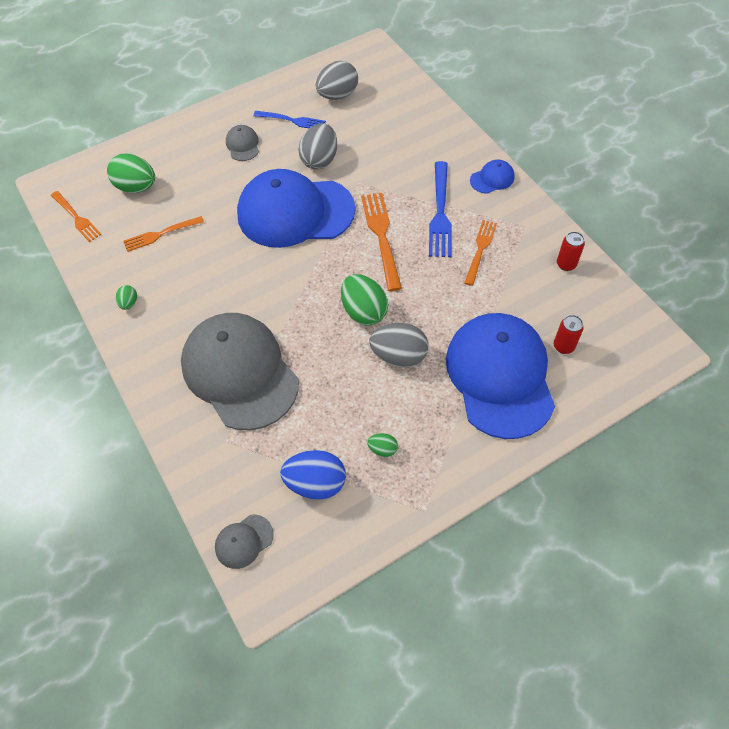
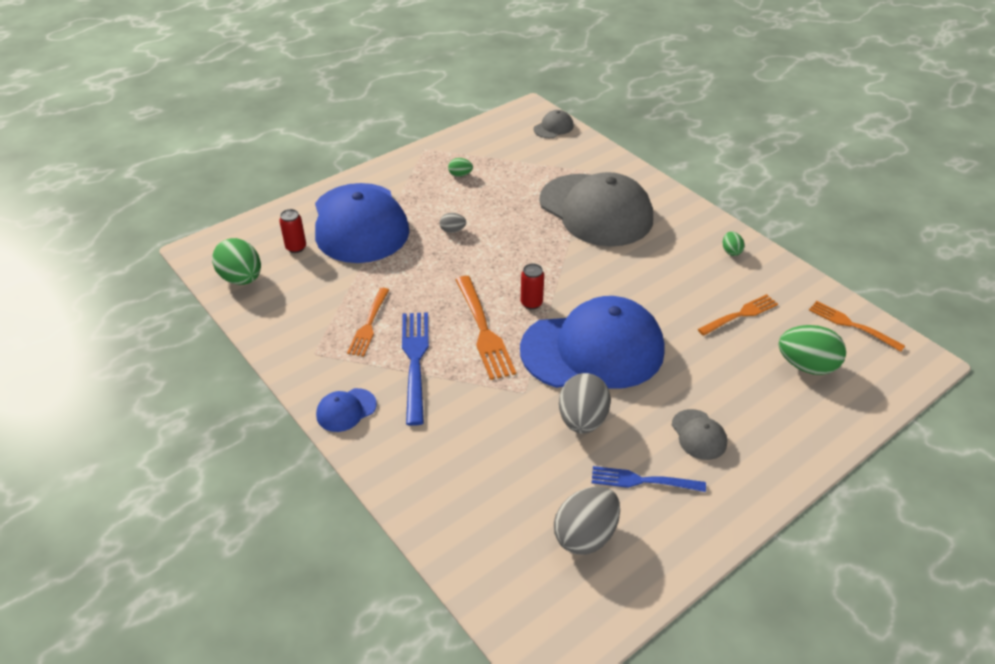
camera: 170 degrees right, 15 degrees down
(316, 483) = (509, 155): blue egg -> none
(364, 311) = (491, 261): green egg -> green egg (242, 279)
(399, 356) = (452, 230): grey egg -> grey egg, size x0.49
(566, 264) = (274, 316): red can -> red can (531, 303)

